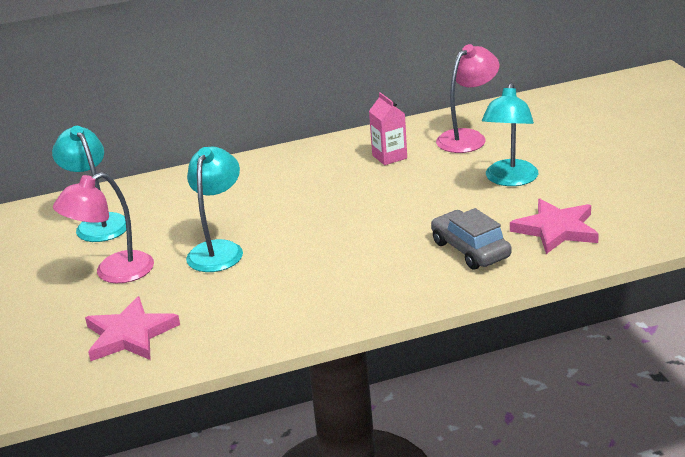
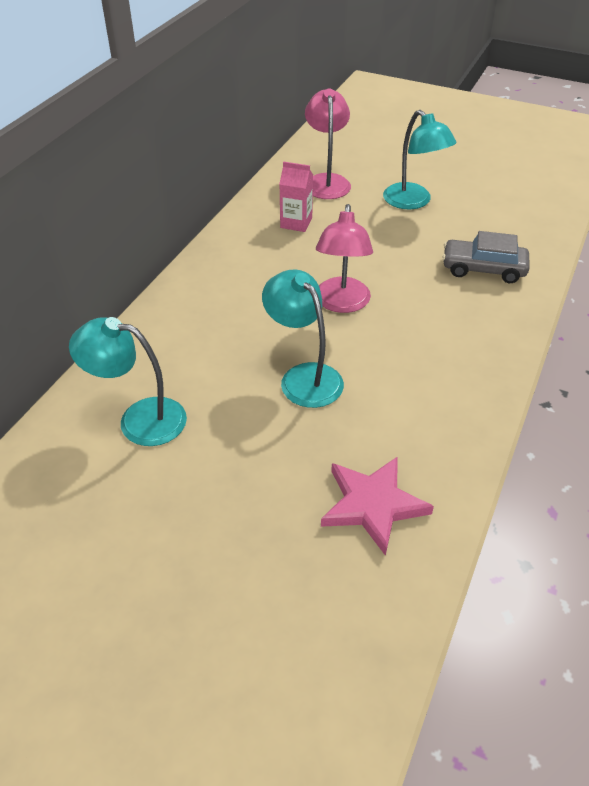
camera: 50 degrees left, 15 degrees up
(113, 273) = (247, 458): pink lamp -> pink lamp (341, 303)
(556, 229) = (505, 225): pink star -> none

